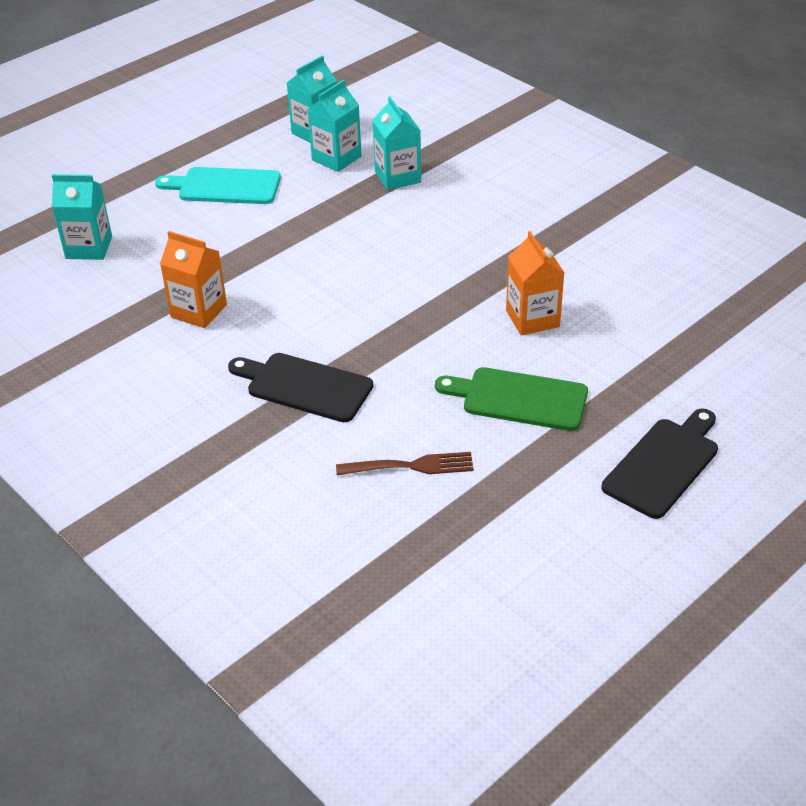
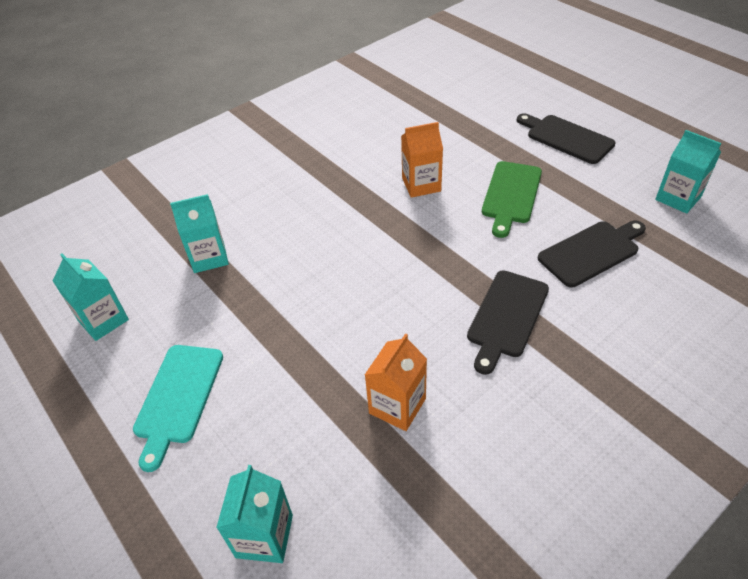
camera: 85 degrees left, 5 degrees up
(336, 158) = (160, 302): turquoise carton -> turquoise carton (678, 198)
(410, 466) = (591, 252): brown fork -> black cutting board

